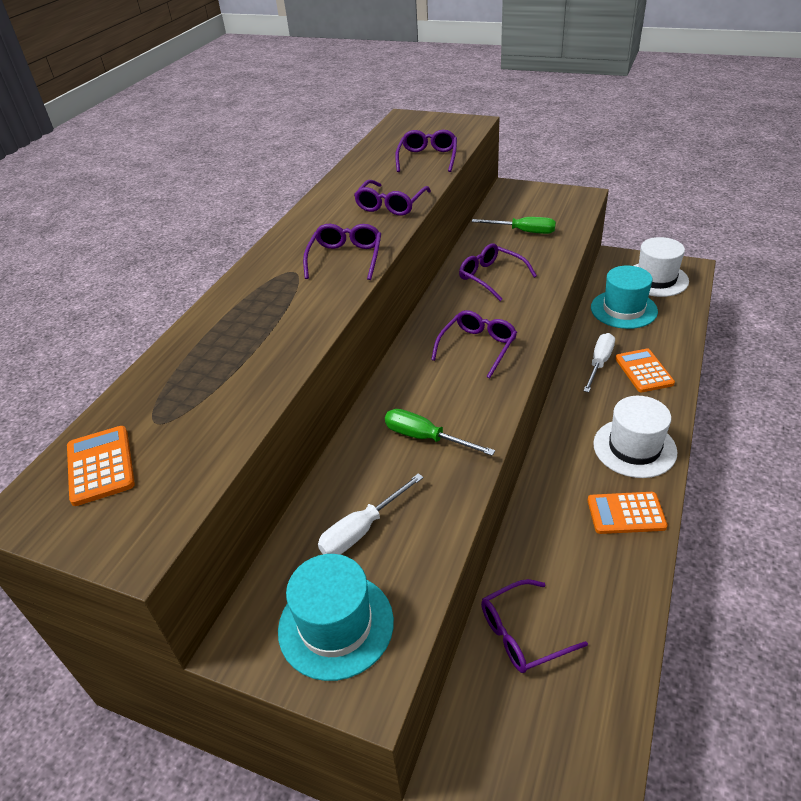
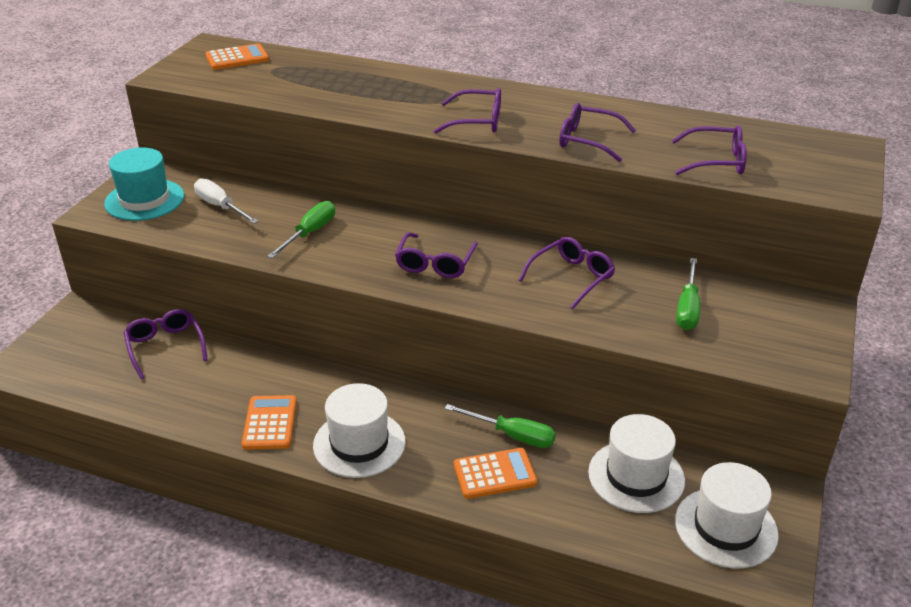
camera: 85 degrees right, 5 degrees down
(477, 347) = (435, 263): purple glasses -> purple glasses turned 75 degrees clockwise
(599, 363) = (512, 435): white screwdriver -> green screwdriver
(623, 309) = (636, 476): turquoise hat -> white hat

